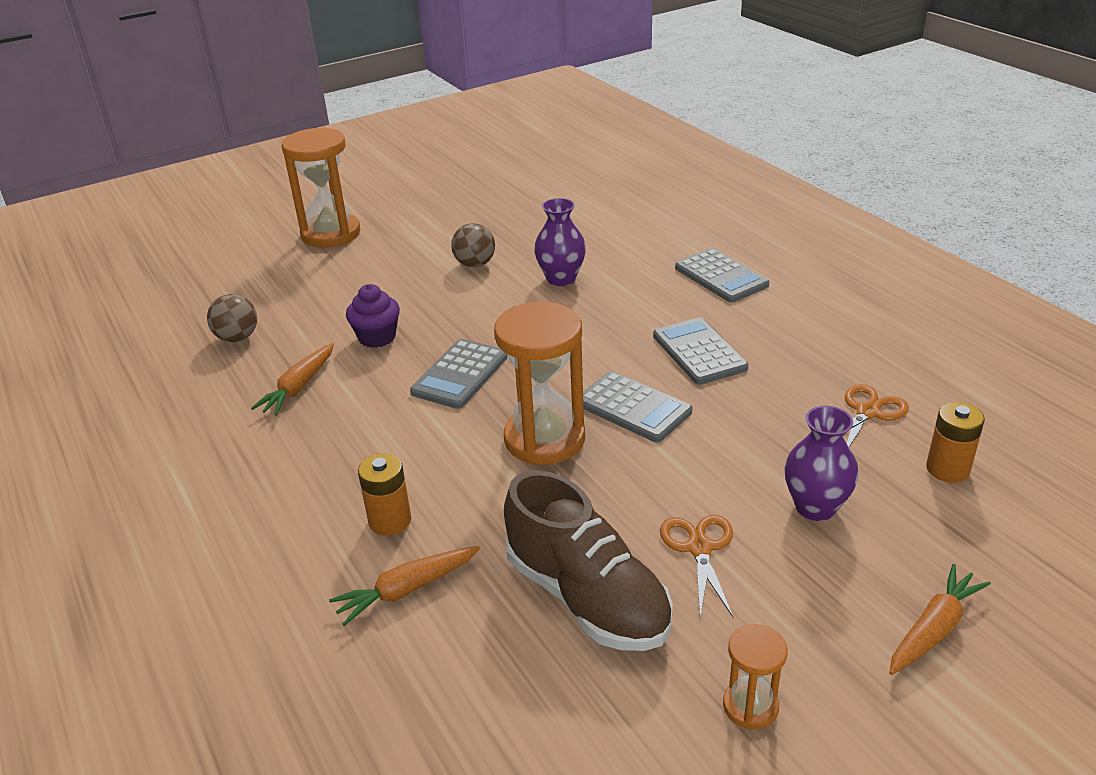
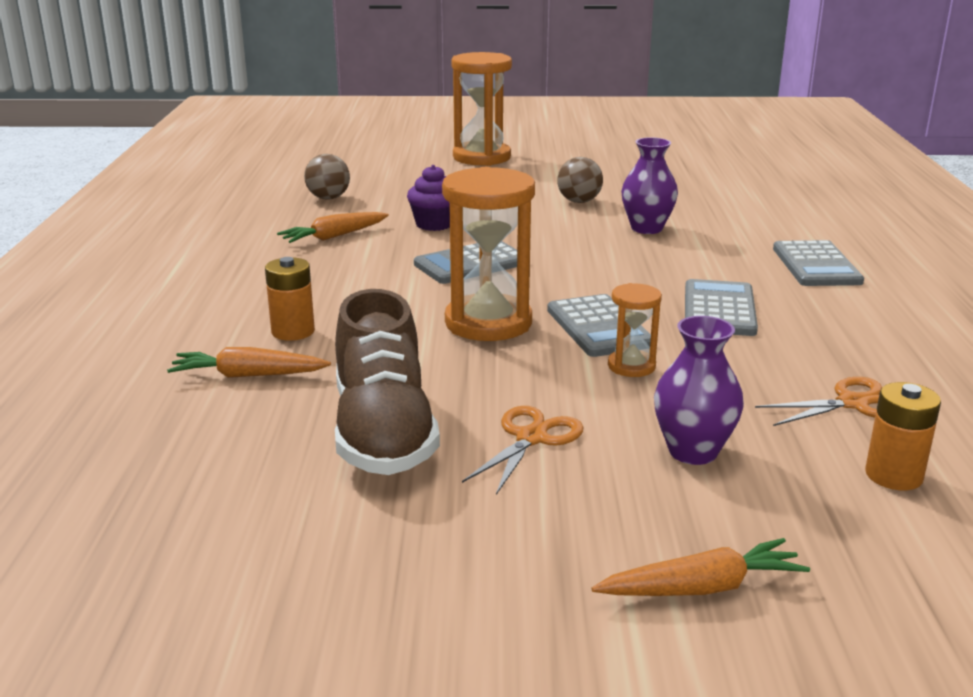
camera: 30 degrees right, 10 degrees down
(750, 706) = (428, 561): orange hourglass -> orange hourglass (631, 366)

